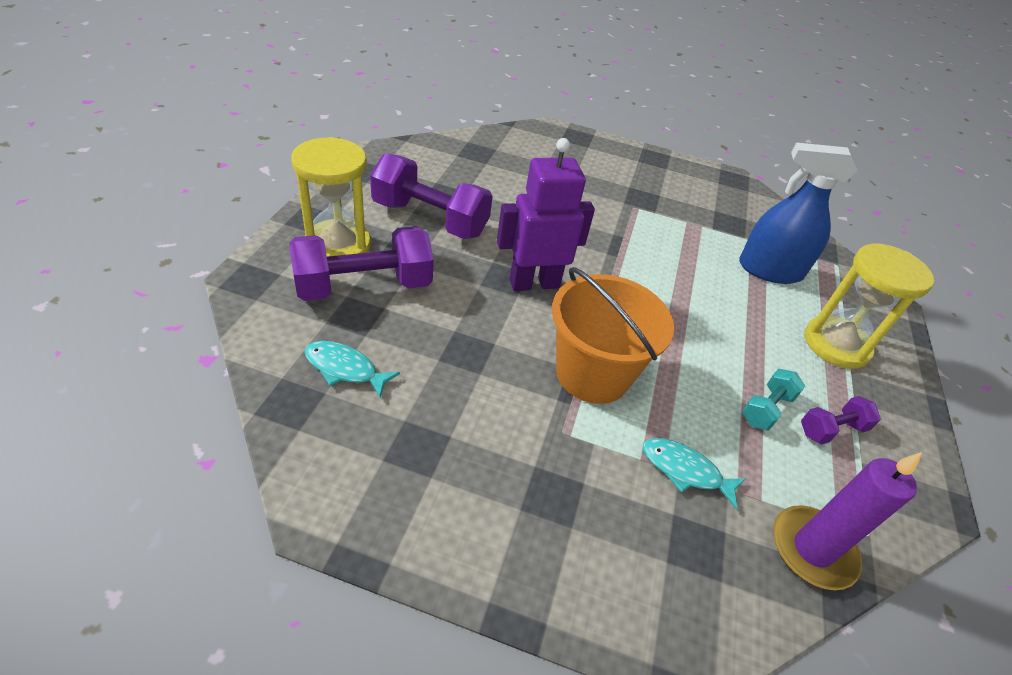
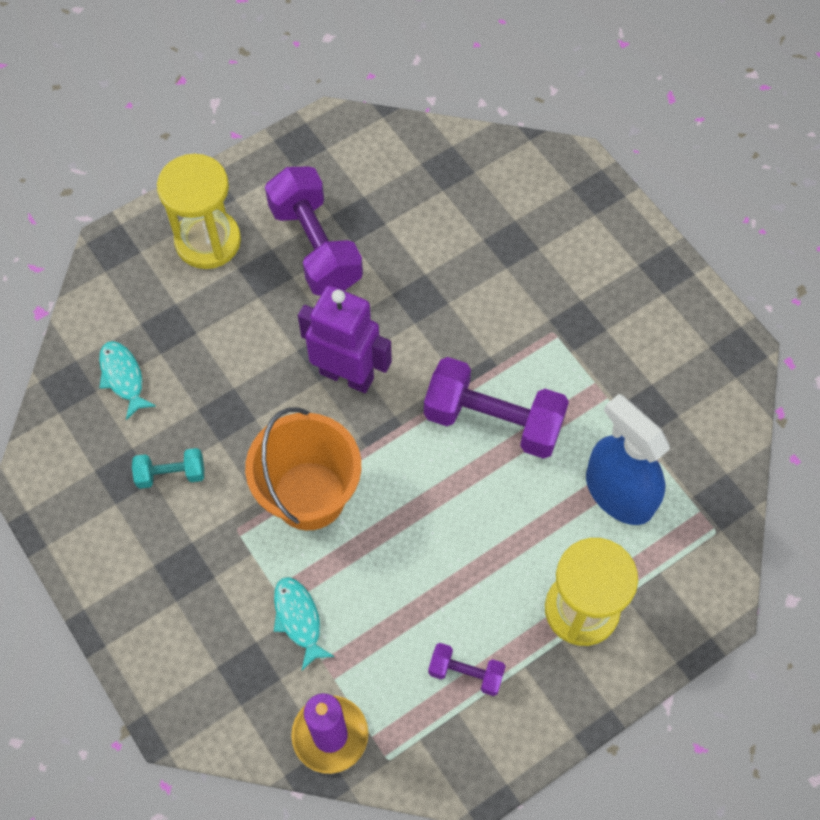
camera: 45 degrees right, 20 degrees up
(364, 286) = (196, 300): purple dumbbell -> purple dumbbell (493, 421)
(766, 409) = (428, 619): turquoise dumbbell -> turquoise dumbbell (171, 474)

